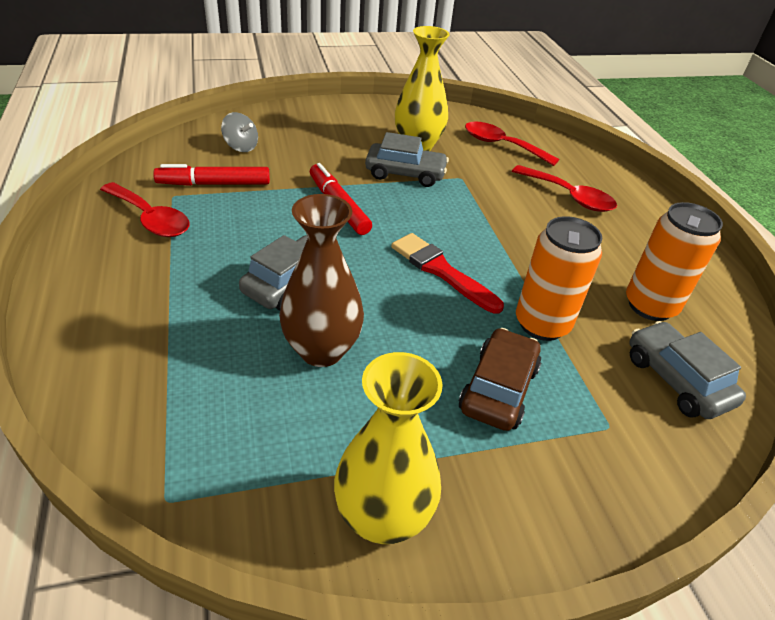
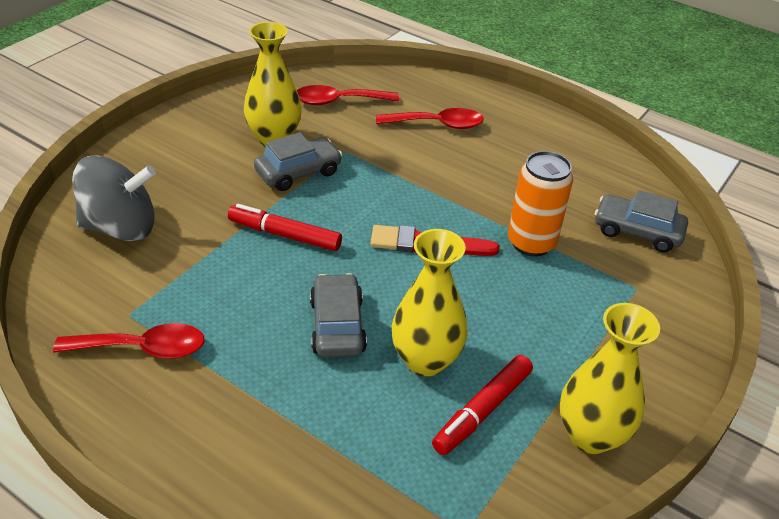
camera: 40 degrees left, 0 degrees up
(214, 184) = (151, 279): red marker -> red marker (482, 410)
(241, 147) = (121, 227): grey spinning top -> grey spinning top, size x2.02
(321, 350) = (425, 360): brown vase -> yellow vase
(498, 389) = (557, 307): brown car -> none
(650, 306) = (574, 187): orange can -> none

